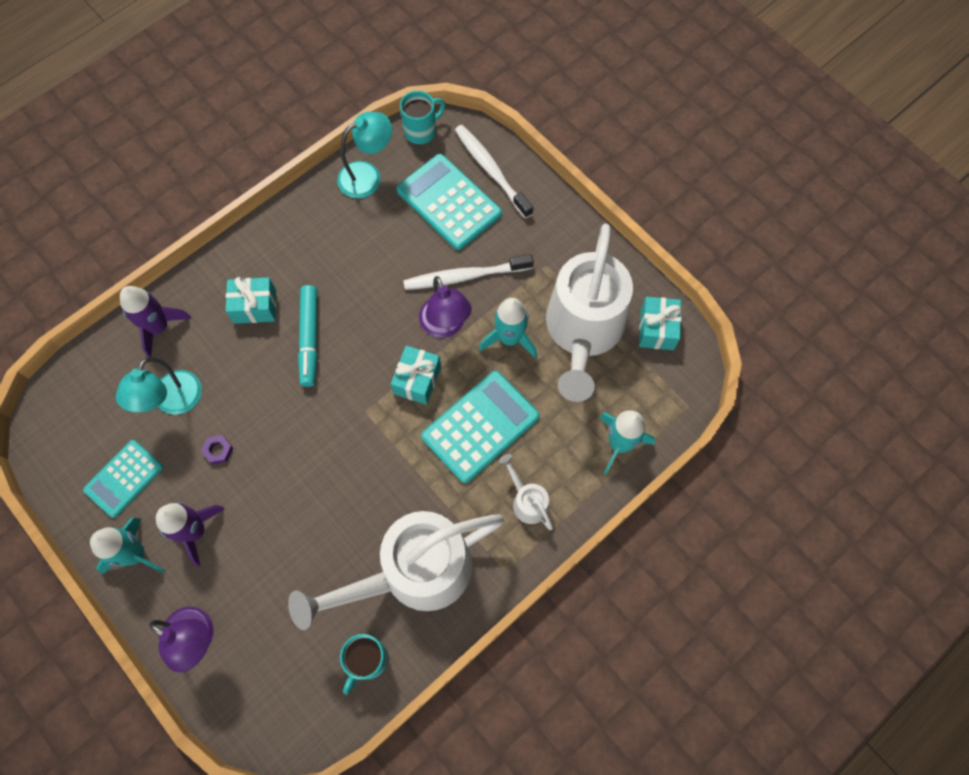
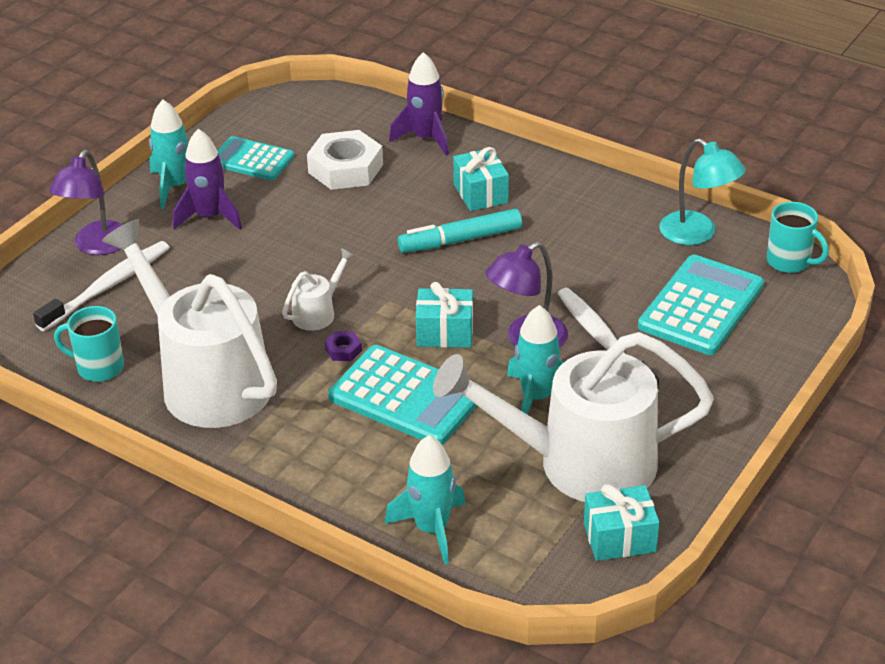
camera: 75 degrees right, 30 degrees down
(173, 402) = (345, 168): turquoise lamp -> white nut
(218, 450) = (302, 210): purple nut -> purple nut (343, 350)
(491, 170) = (771, 332): white toothbrush -> white toothbrush (108, 286)
(527, 500) = (323, 456): white watering can -> white watering can (318, 312)

